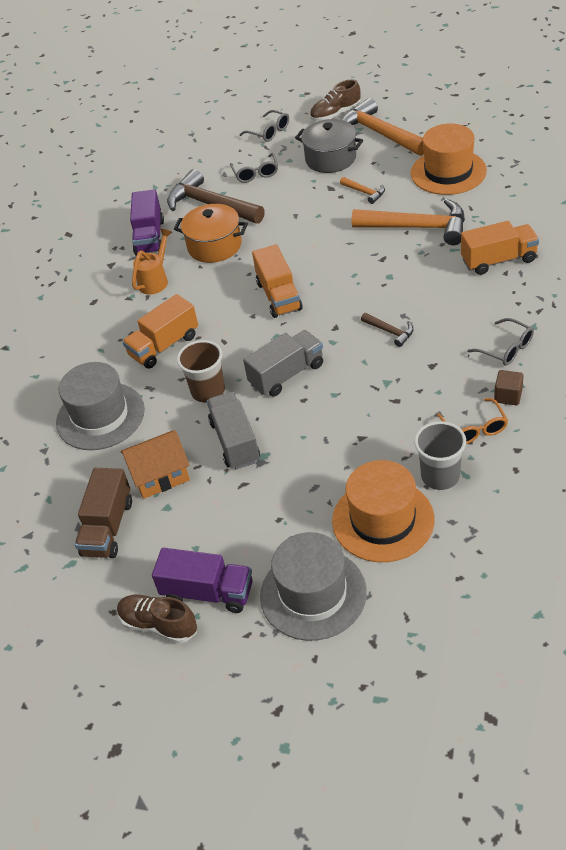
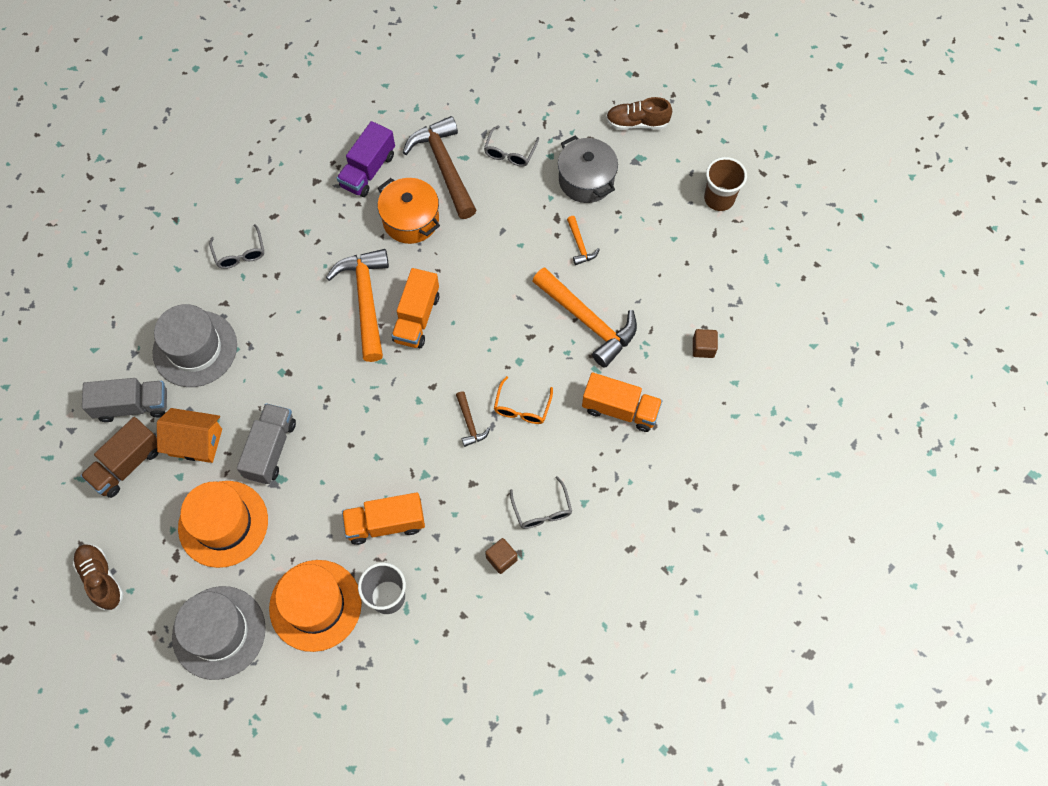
camera: 25 degrees right, 20 degrees up
(156, 280) = (337, 226): orange watering can -> none
(164, 346) = (291, 308): orange truck -> orange truck (385, 523)
(208, 391) = (288, 382): brown cup -> brown cup (719, 199)
(208, 592) = (152, 576): purple truck -> none
(269, 132) = (562, 104): grey glasses -> grey glasses (240, 253)
(287, 374) = (358, 409): grey truck -> grey truck (132, 406)
(380, 134) = (653, 178): orange hammer -> orange hammer (366, 300)
(448, 172) = (670, 272): orange hat -> orange hat (223, 523)
(474, 428) = (450, 571): orange glasses -> orange glasses (522, 407)
(520, 196) = (703, 348): none -> brown cube

